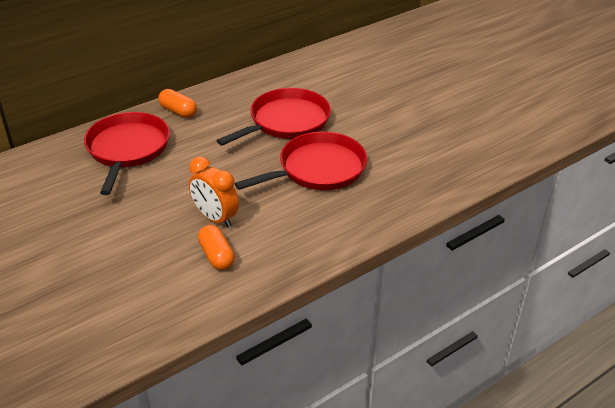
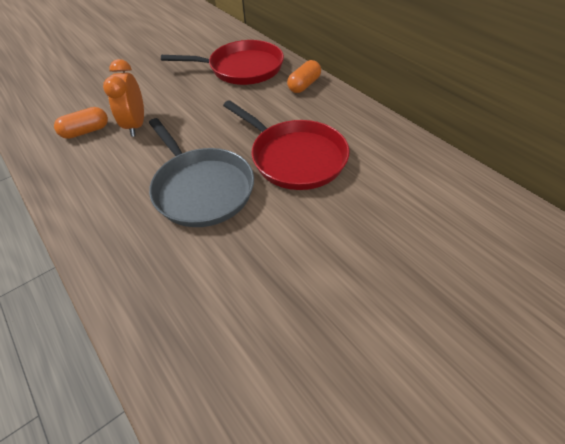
camera: 90 degrees right, 10 degrees up
(215, 218) = (136, 125): orange clock -> orange clock turned 45 degrees counterclockwise
(318, 169) = (201, 188): red pan -> grey pan

